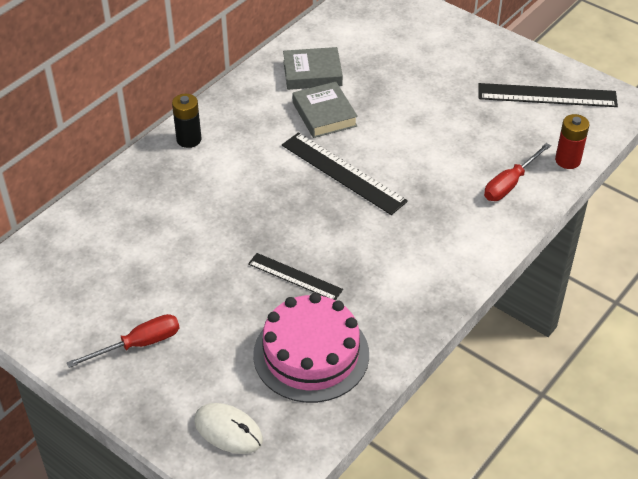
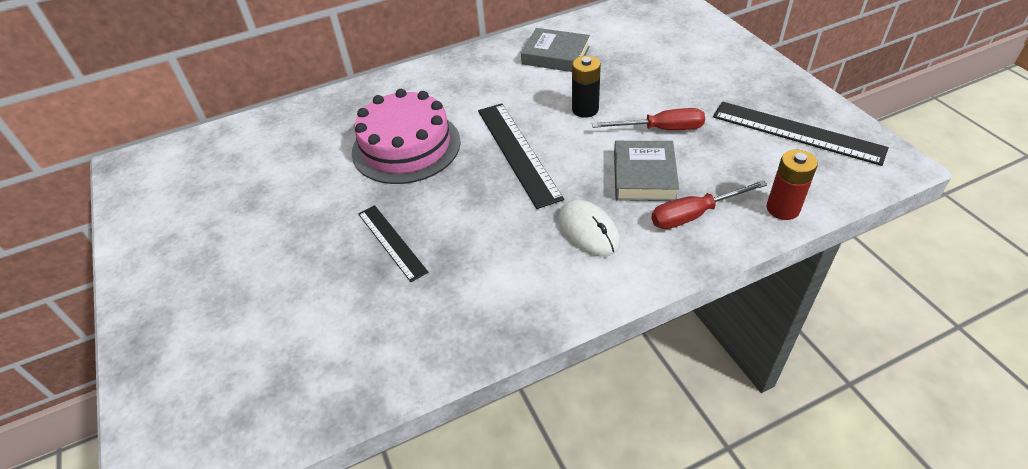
camera: 30 degrees right, 0 degrees up
(139, 344) = (198, 259): red screwdriver -> red screwdriver (661, 129)
(189, 139) = (400, 85): black battery -> black battery (585, 109)
(228, 430) = (193, 387): white mouse -> white mouse (588, 230)
(311, 354) = (341, 333): pink cake -> pink cake (406, 146)
(324, 114) = (540, 94): grey book -> grey book (644, 176)

